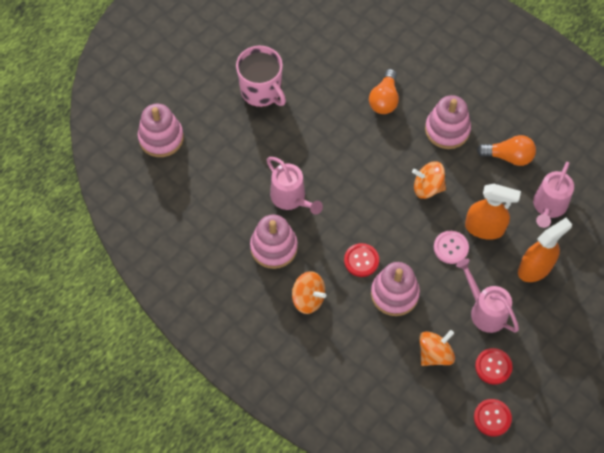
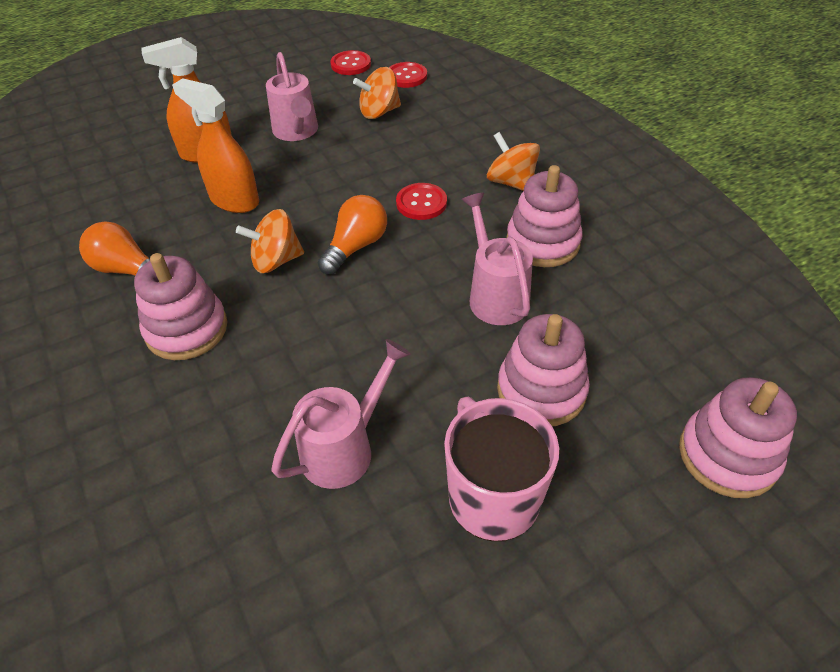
camera: 160 degrees left, 15 degrees down
(384, 99) = (256, 408): orange light bulb -> orange light bulb (356, 246)
(394, 294) = (395, 165): pink stacking toy -> pink stacking toy (541, 390)
(427, 187) = (276, 260): orange spinning top -> orange spinning top turned 135 degrees clockwise
(451, 248) = (294, 191): pink button -> none
(493, 366) = (322, 93): red button -> red button (406, 76)
(548, 207) = (133, 202): pink watering can -> pink watering can (345, 447)

